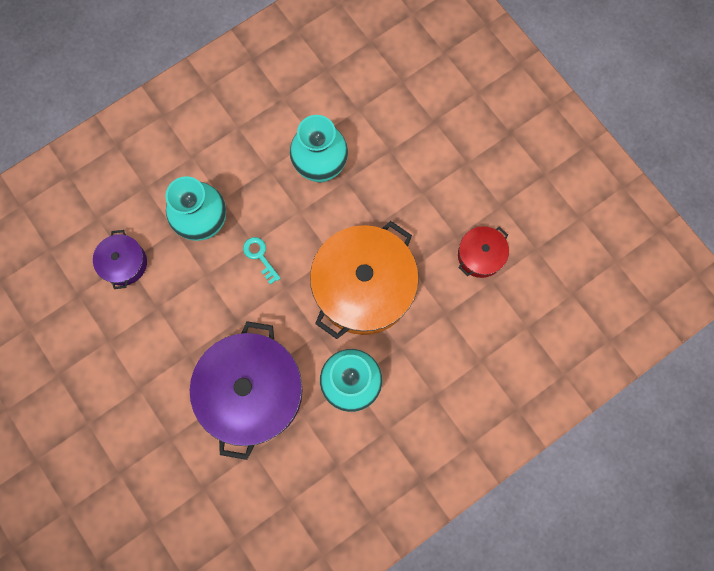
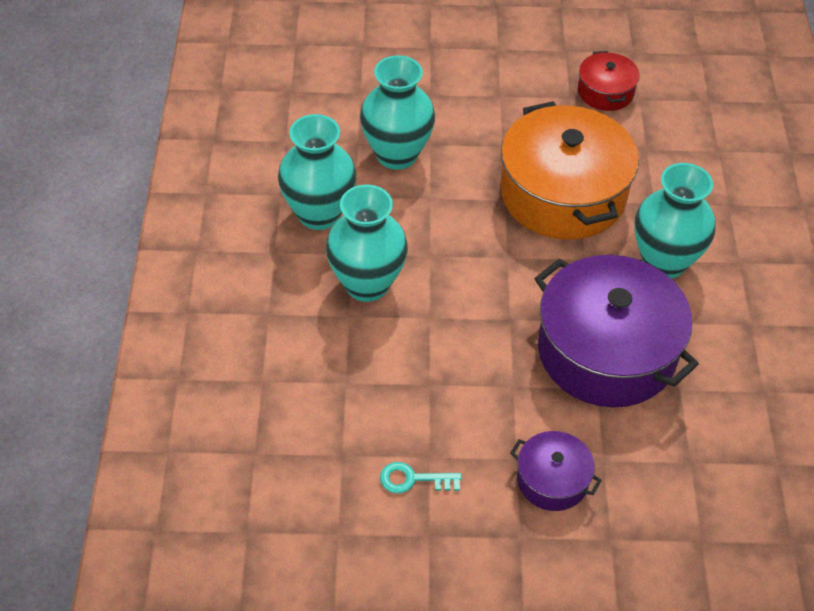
camera: 55 degrees left, 25 degrees down
(124, 263) = (345, 385): purple pot -> purple pot (552, 480)
(238, 159) = (319, 214): none -> turquoise vase
(260, 256) = (451, 258): turquoise key -> turquoise key (413, 479)

